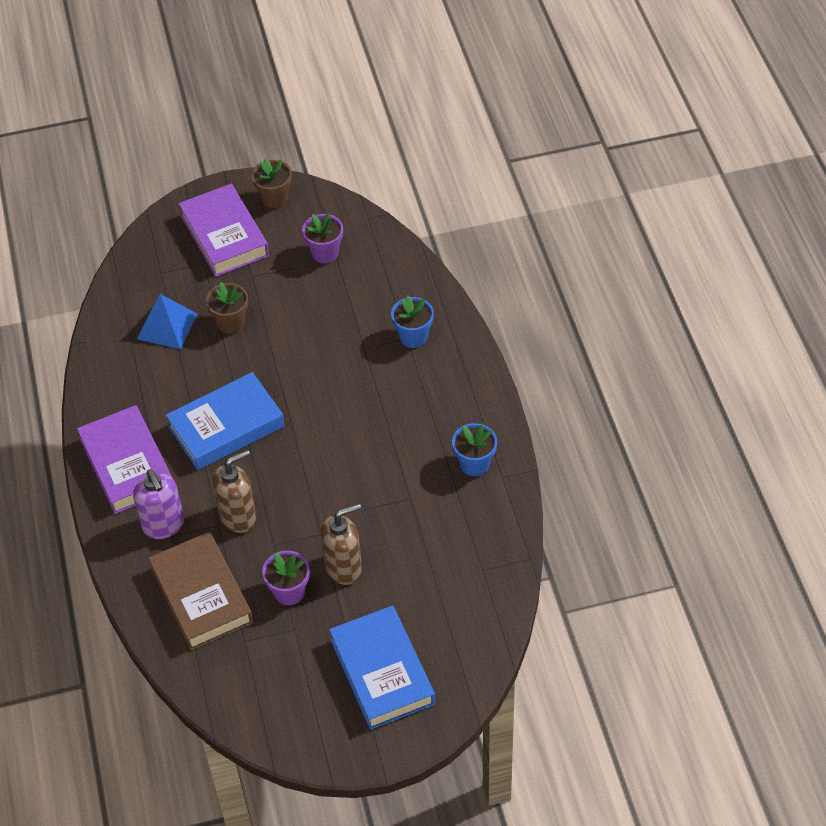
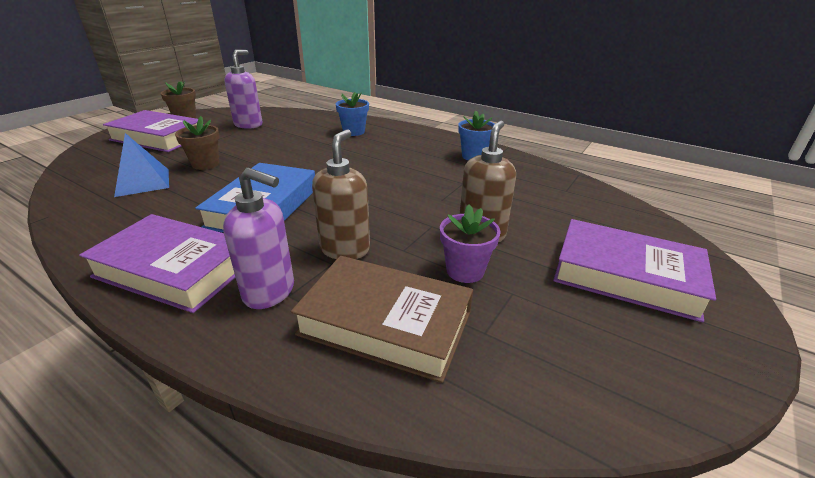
camera: 45 degrees left, 20 degrees down
(325, 253) = (248, 124): purple flower pot -> purple soap dispenser
(382, 672) = (626, 276): blue book -> purple book

